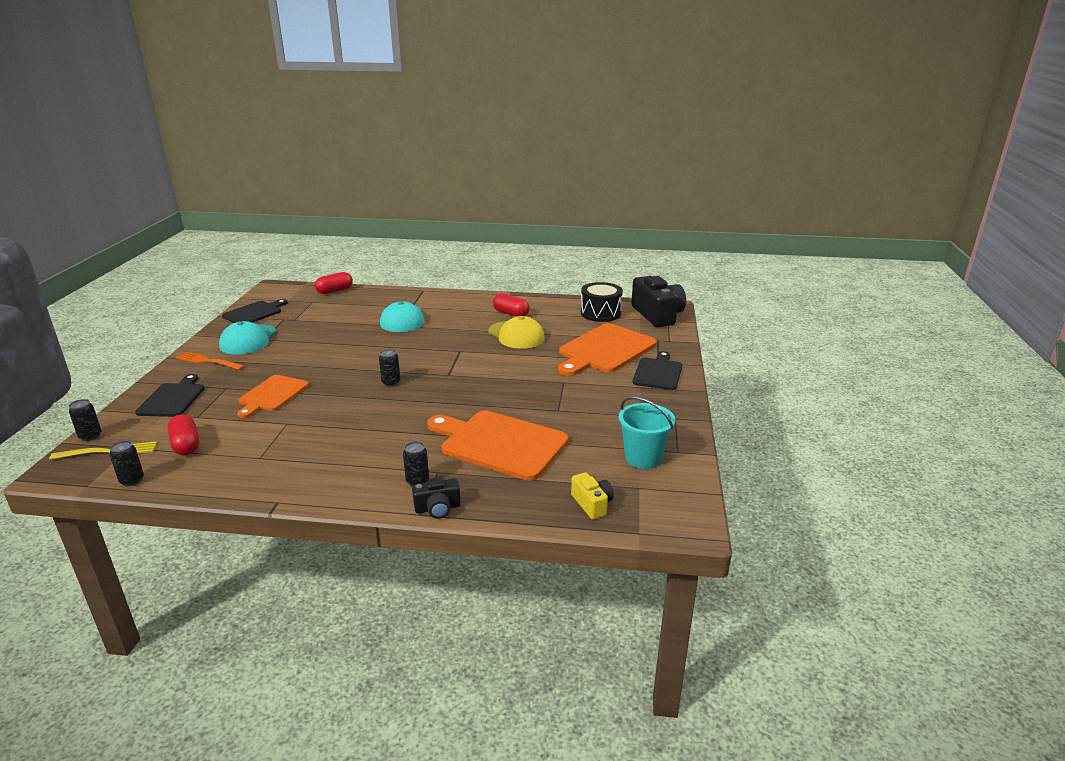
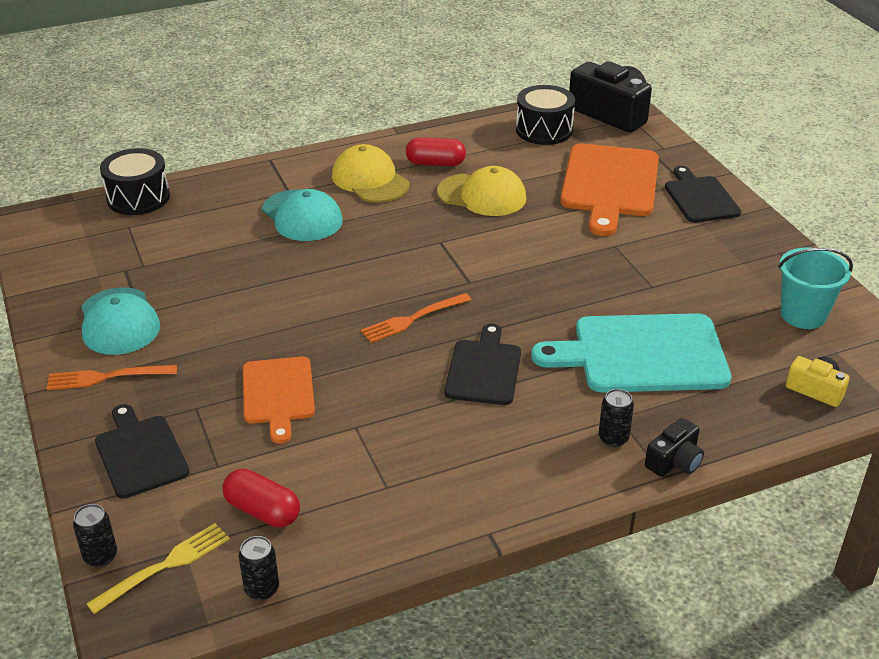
camera: 30 degrees left, 10 degrees up
(254, 313) = (63, 274): black cutting board -> black cutting board (484, 369)
(335, 291) = (138, 198): red capsule -> black drum
(391, 383) = (413, 319): black can -> orange fork
(462, 312) = (370, 180): none -> yellow cap
(500, 443) = (642, 354): orange cutting board -> turquoise cutting board

